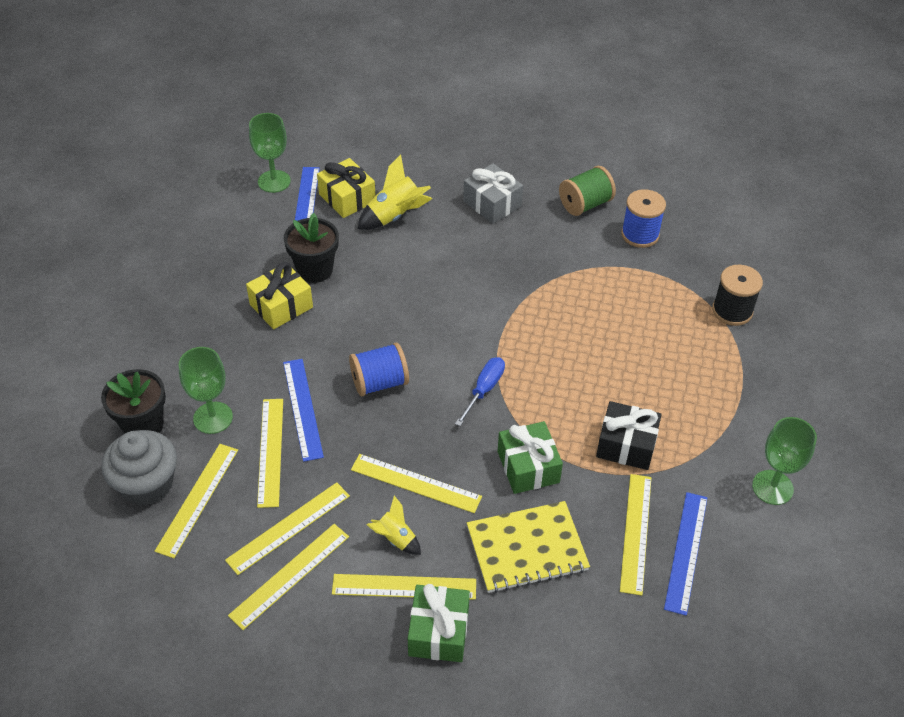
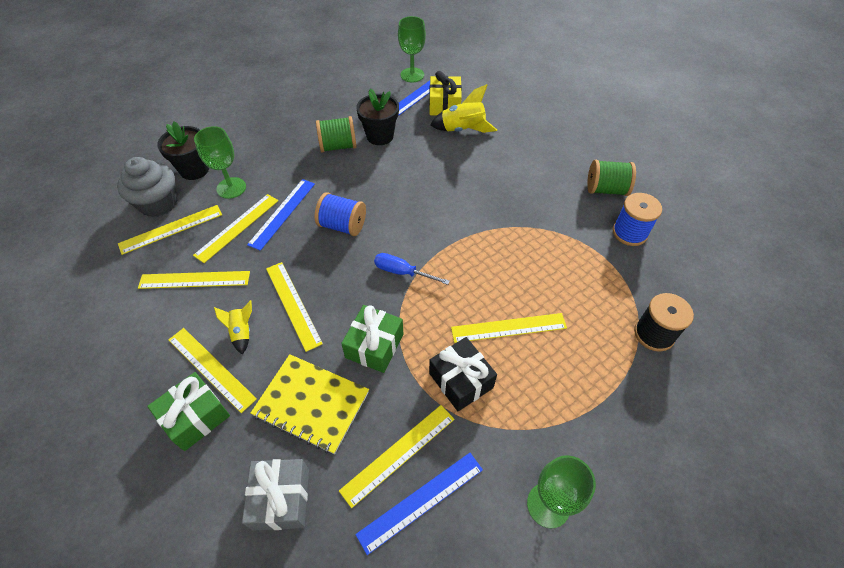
camera: 40 degrees right, 5 degrees up
(281, 306) = (338, 146): yellow gift -> green spool
(290, 575) = (162, 310): yellow ruler -> yellow ruler (508, 328)
(484, 389) = (402, 272): blue screwdriver -> blue screwdriver turned 135 degrees counterclockwise
(492, 203) = (536, 155): grey gift -> grey gift (281, 498)

